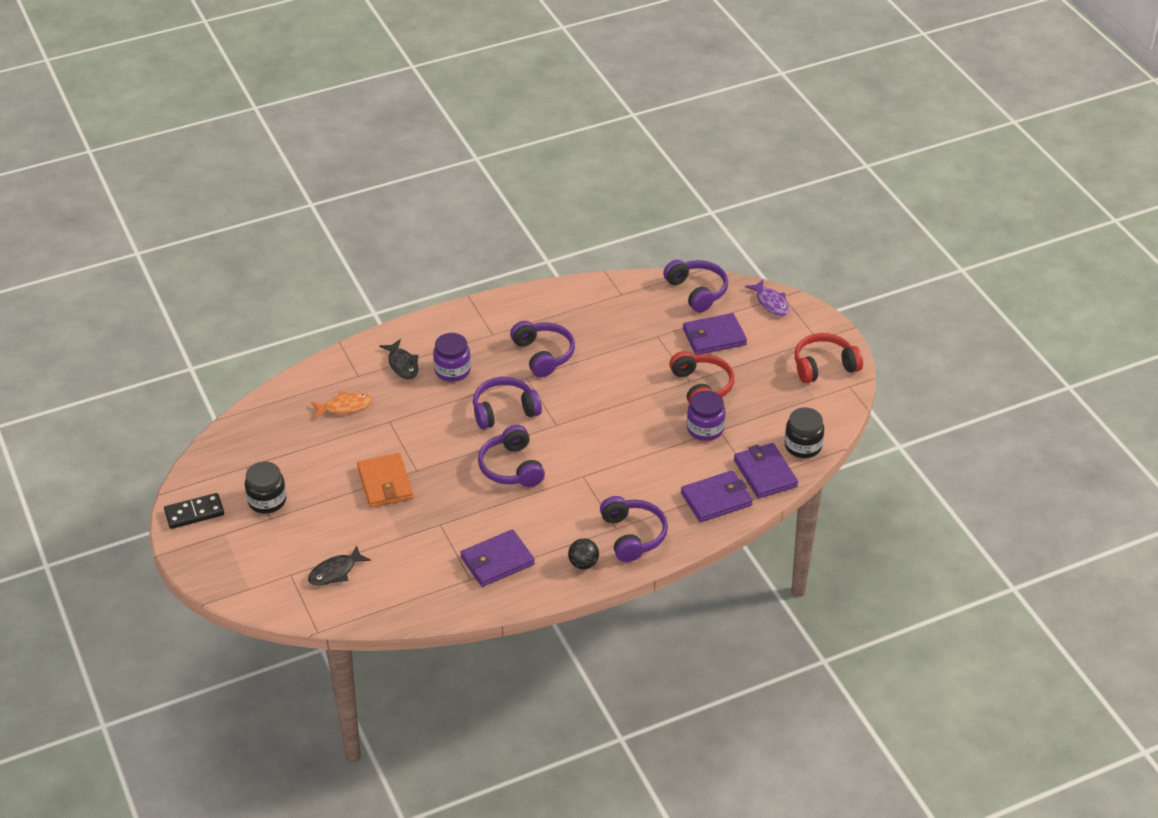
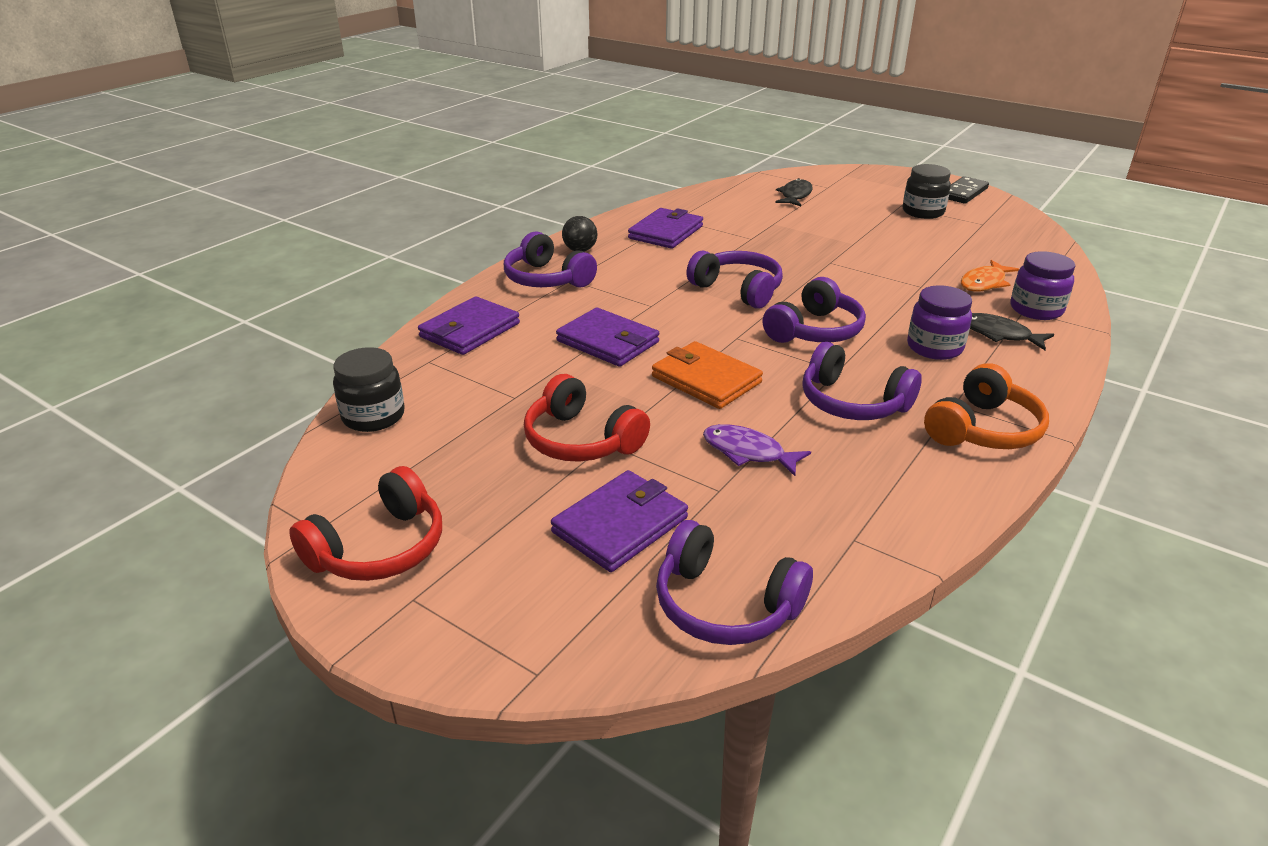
camera: 150 degrees right, 10 degrees down
(385, 483) = (844, 247): orange wallet -> orange wallet (706, 379)
(499, 316) = (983, 429): none -> orange headphones
(705, 429) = (536, 392): purple jar -> purple jar (1036, 310)
(765, 473) = (417, 371): purple wallet -> purple wallet (608, 342)
(771, 303) = (554, 644): purple fish -> purple fish (748, 452)

